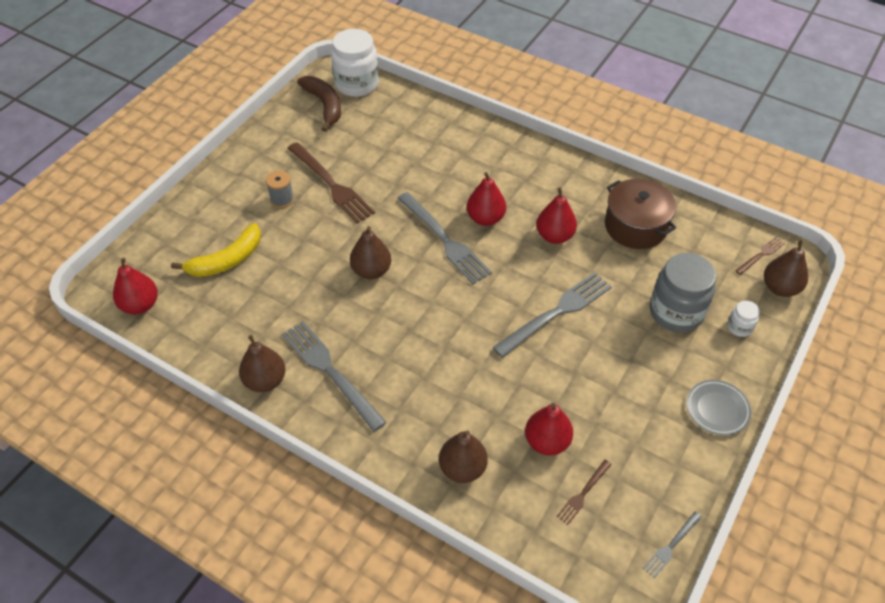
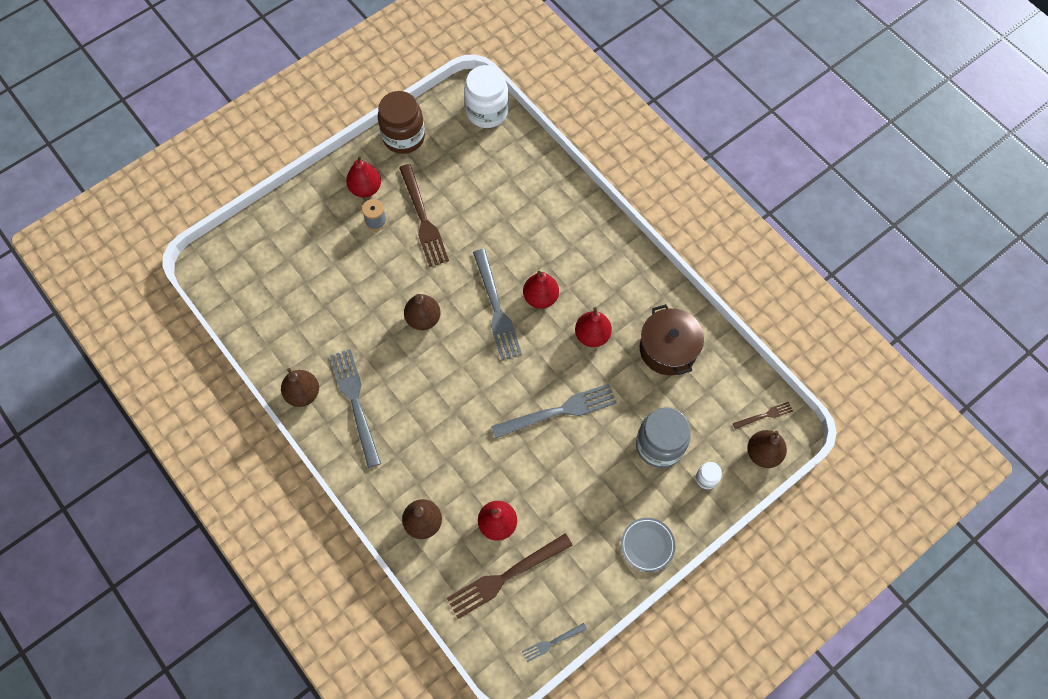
camera: 20 degrees right, 15 degrees up
(140, 305) = (230, 290): red pear -> red pear (366, 188)
(227, 260) = (311, 269): yellow banana -> none
(281, 123) = (404, 137): none -> brown jar
(324, 105) = (449, 128): brown banana -> none
(583, 494) = (505, 577): brown fork -> brown fork, size x2.03

